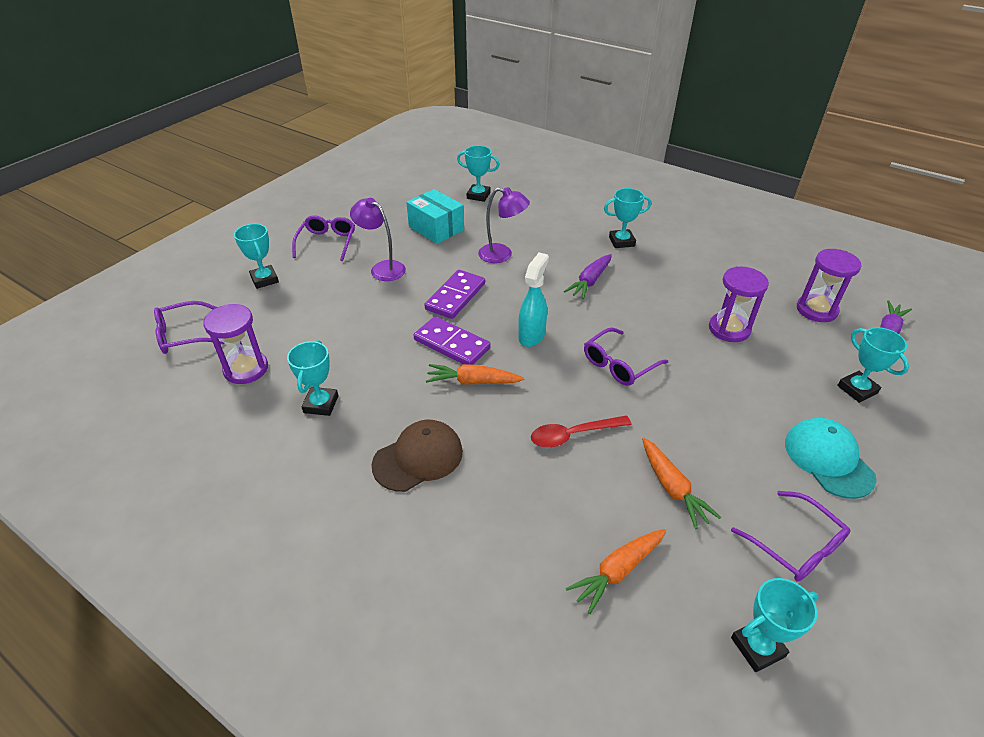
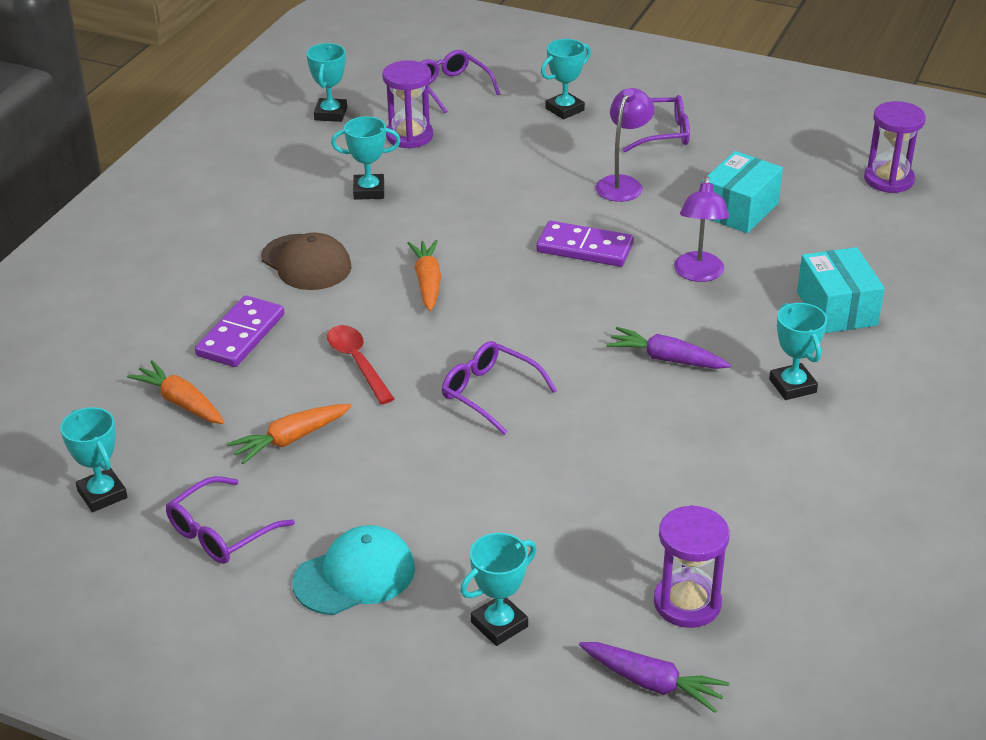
camera: 80 degrees right, 5 degrees down
(451, 344) = (489, 258): purple domino -> purple domino (240, 335)
(478, 195) = (854, 233): turquoise trophy -> turquoise trophy (330, 114)
(532, 335) = (525, 317): turquoise spray bottle -> none
(550, 214) = (836, 308): none -> turquoise box
(729, 329) = (600, 498): purple hourglass -> purple hourglass (888, 179)

